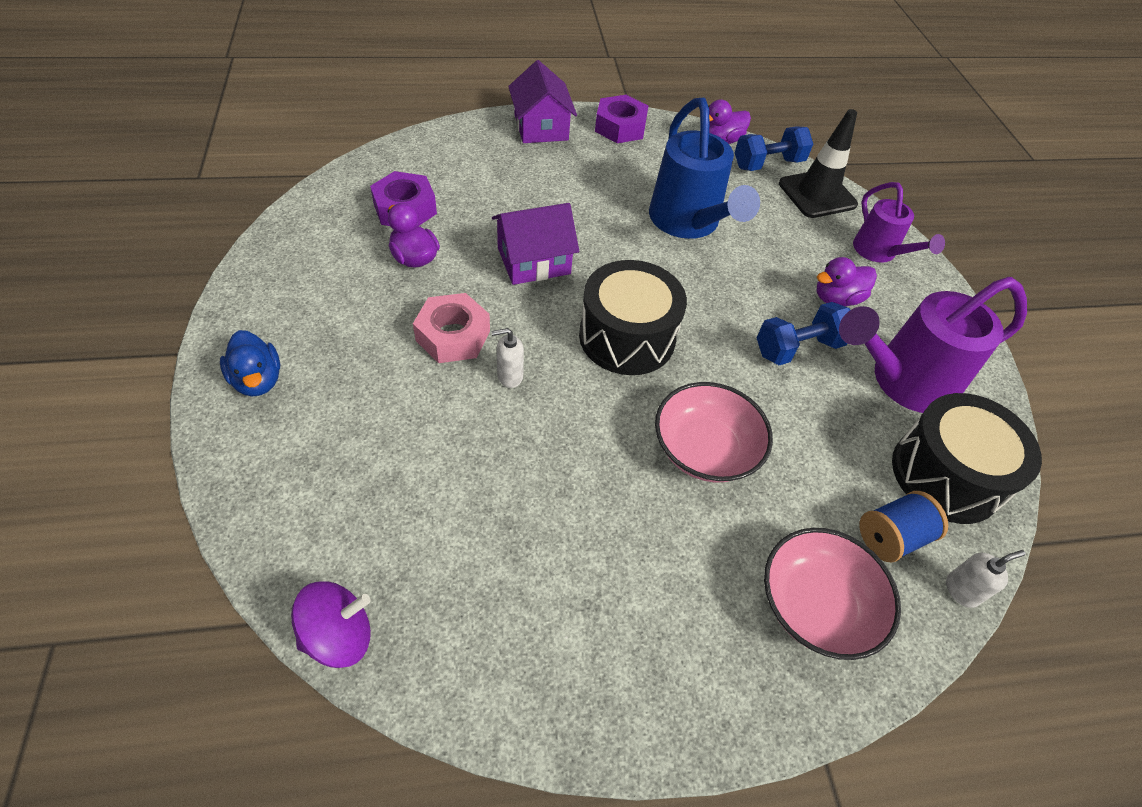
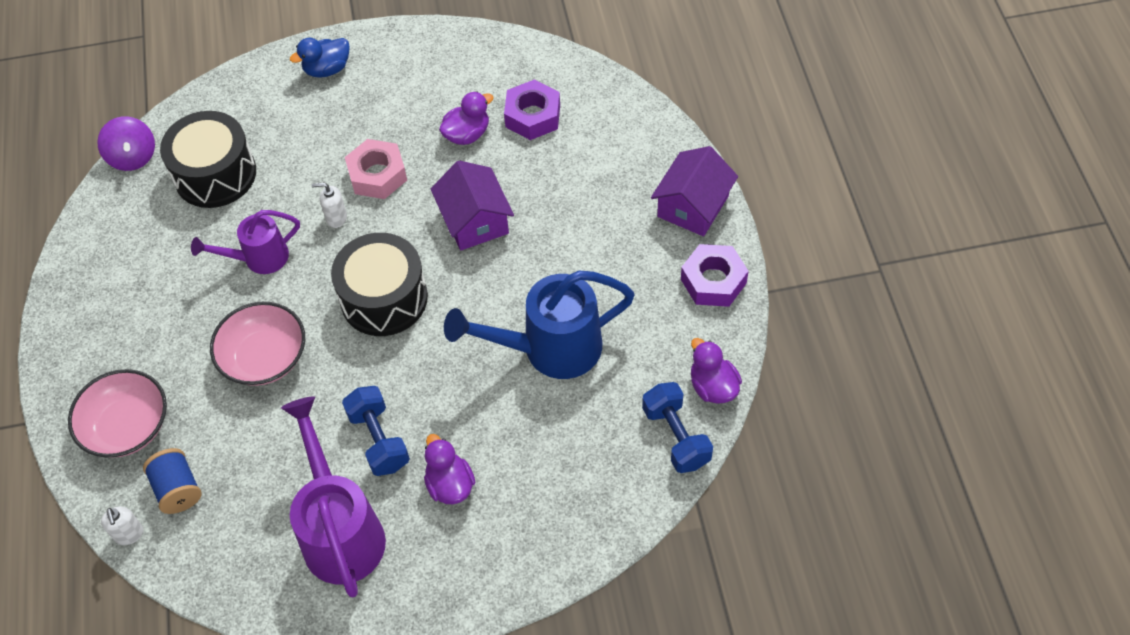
camera: 95 degrees right, 5 degrees up
(509, 376) = (336, 218): white soap dispenser -> white soap dispenser turned 75 degrees counterclockwise
(541, 127) = (693, 206): purple house -> purple house turned 45 degrees counterclockwise
(817, 194) = (626, 487): black traffic cone -> none
(879, 252) = (529, 541): purple watering can -> purple watering can (259, 258)
(946, 475) = (235, 547): black drum -> black drum (215, 174)

